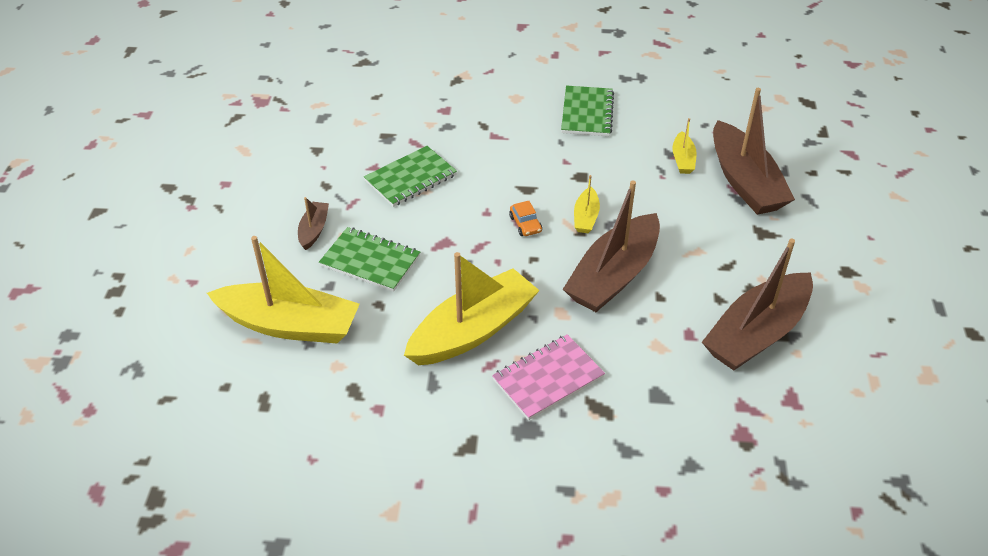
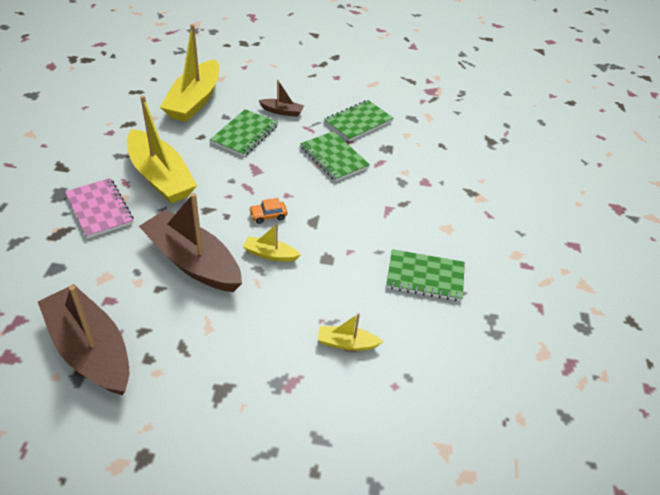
camera: 90 degrees right, 0 degrees up
(334, 160) = (358, 122): none -> green notebook
(745, 182) = (305, 393): brown boat -> none

